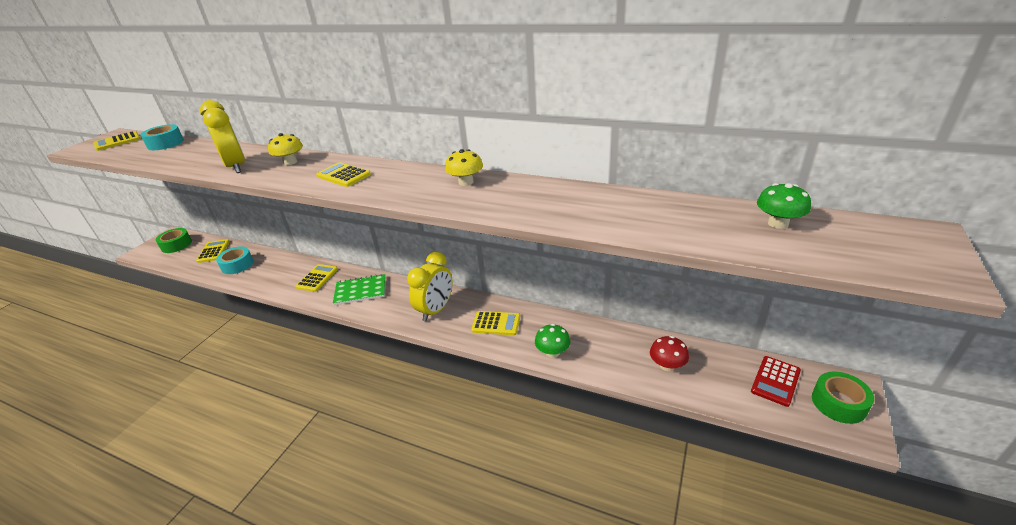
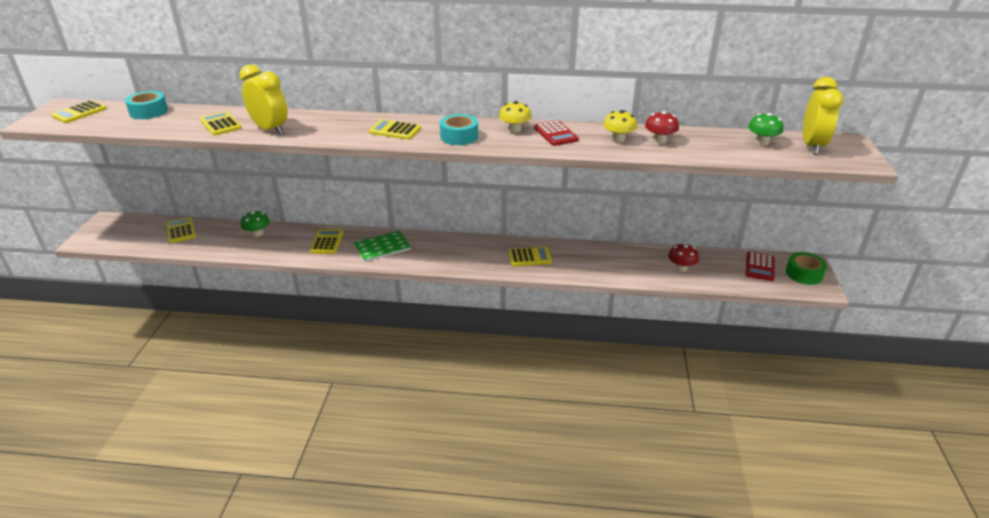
camera: 20 degrees left, 0 degrees up
(176, 245) = (125, 229): green tape -> none
(203, 159) = (220, 124): none -> yellow calculator
(237, 265) = (223, 240): turquoise tape -> turquoise tape (459, 136)
(290, 162) = (325, 122): yellow mushroom -> yellow mushroom (618, 139)
(436, 310) = (468, 254): yellow clock -> yellow clock (812, 146)
(507, 191) = (556, 134): none -> red calculator
(552, 352) = (589, 271): green mushroom -> green mushroom (257, 233)
(630, 209) = (659, 140): none -> red mushroom

